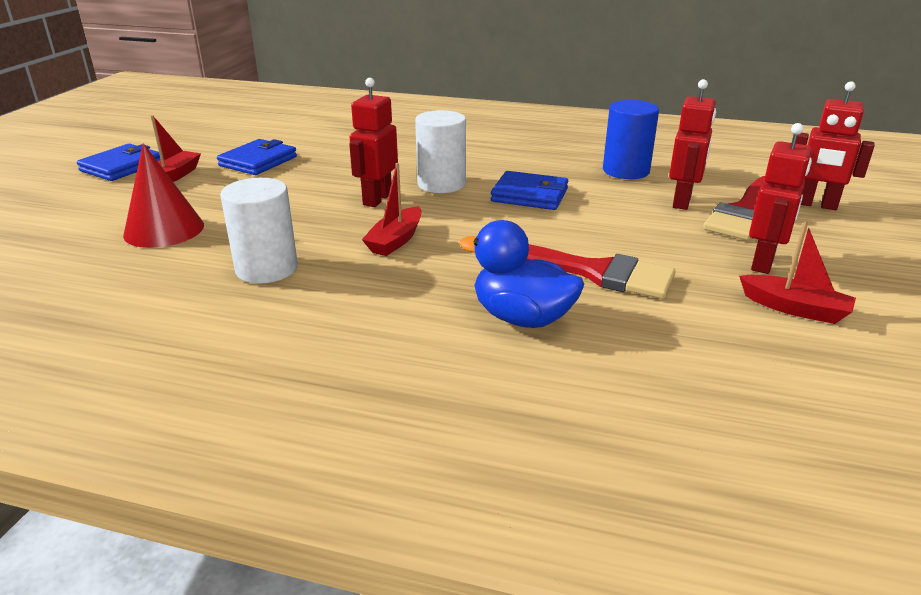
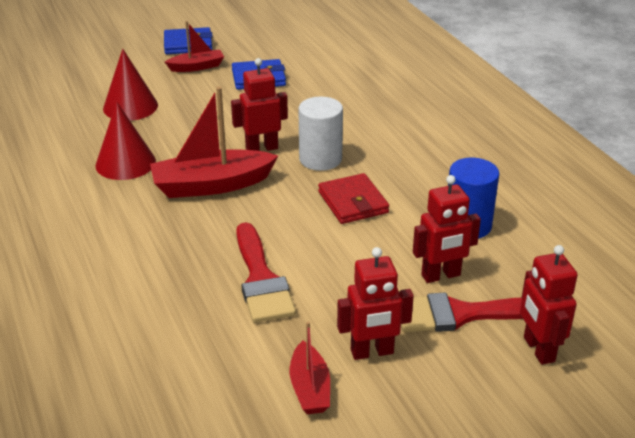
camera: 50 degrees right, 5 degrees up
(266, 269) = (125, 163): white cylinder -> red cone
(395, 240) = (211, 185): red boat -> red boat, size x1.77
(522, 318) = (167, 276): blue duck -> none
(529, 195) = (353, 202): blue wallet -> red wallet

